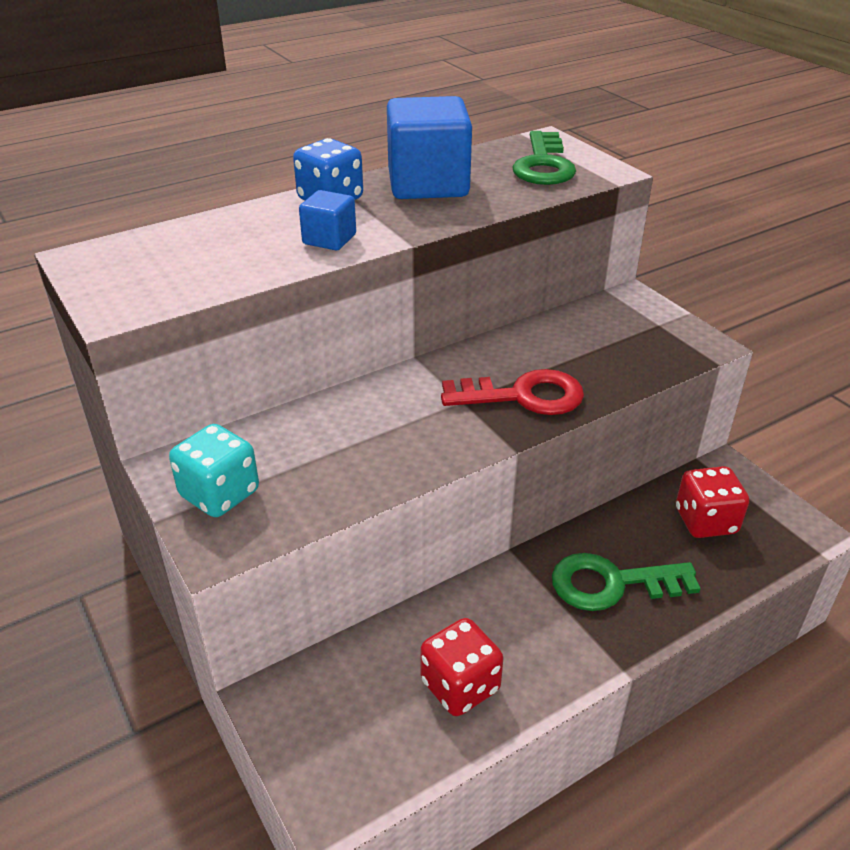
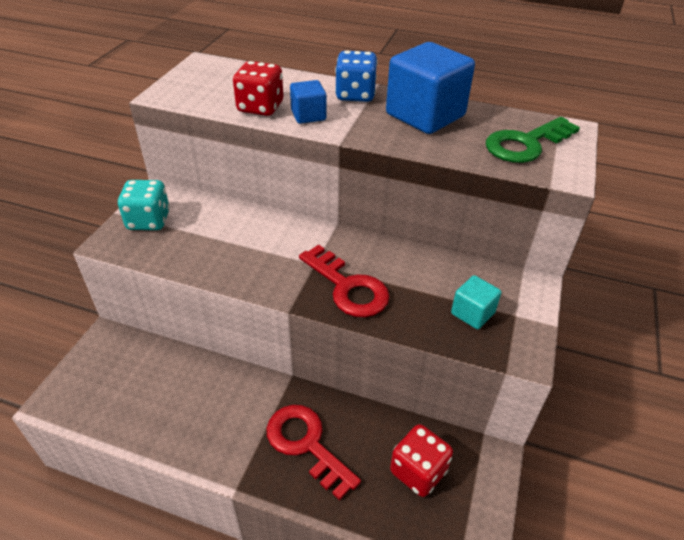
camera: 50 degrees right, 5 degrees up
(460, 686) = (166, 411): red dice -> red dice (260, 107)
(611, 583) = (306, 444): green key -> red key
(634, 344) = (472, 313): none -> turquoise cube

